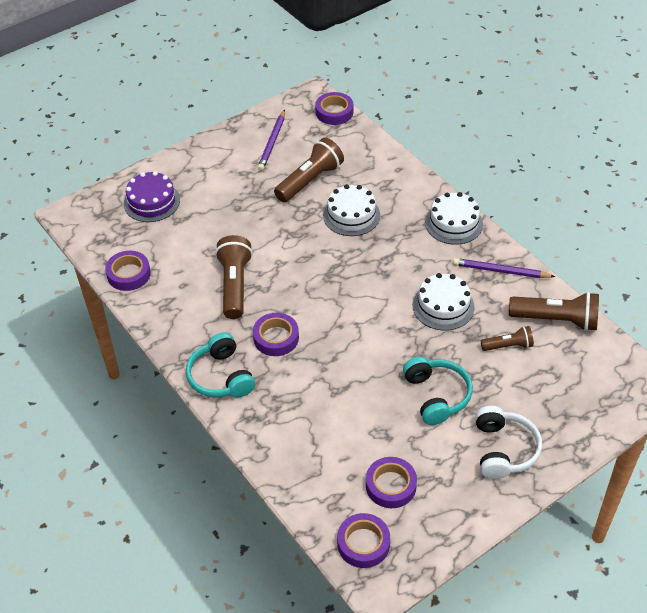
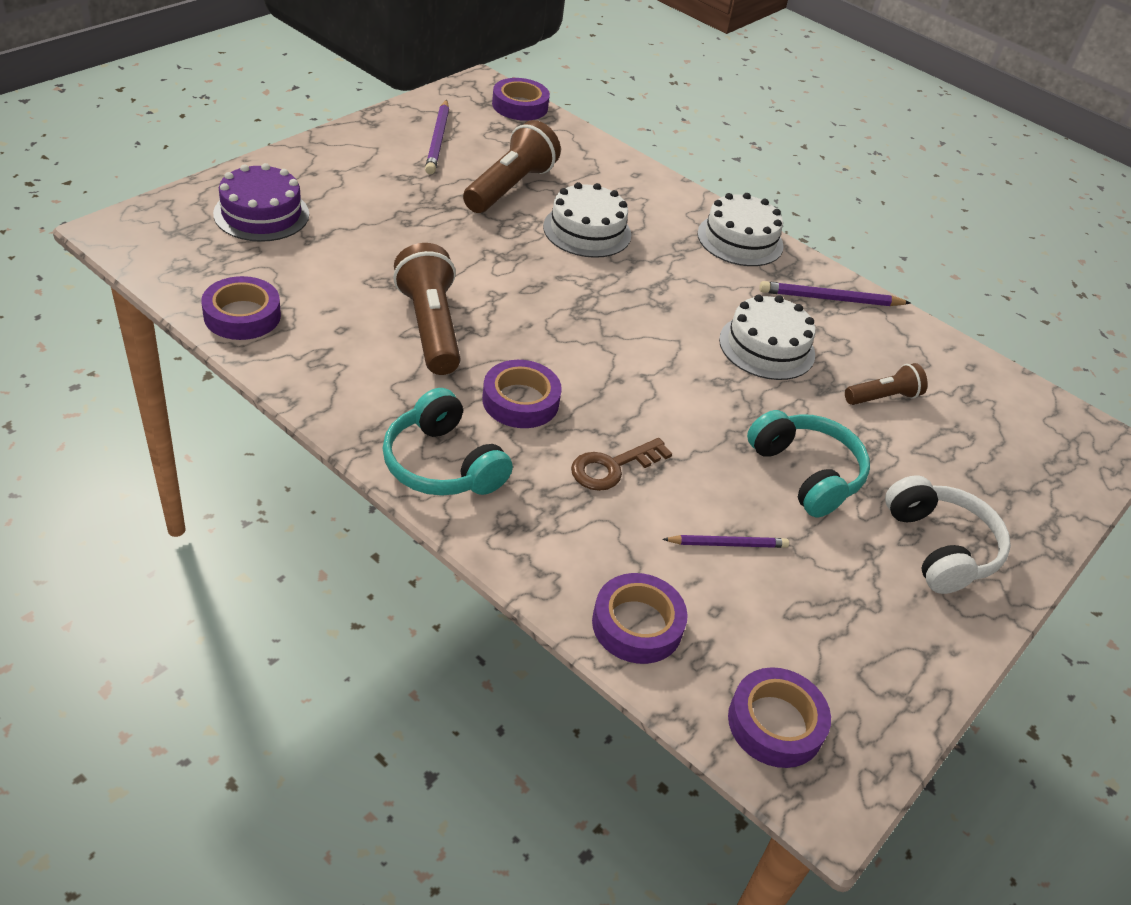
camera: 20 degrees left, 5 degrees down
(318, 384) = (612, 467): none -> brown key
(372, 437) = (727, 544): none -> purple pencil
(391, 485) = (786, 619): purple tape -> purple tape (637, 624)
(556, 320) = (935, 360): brown flashlight -> none

